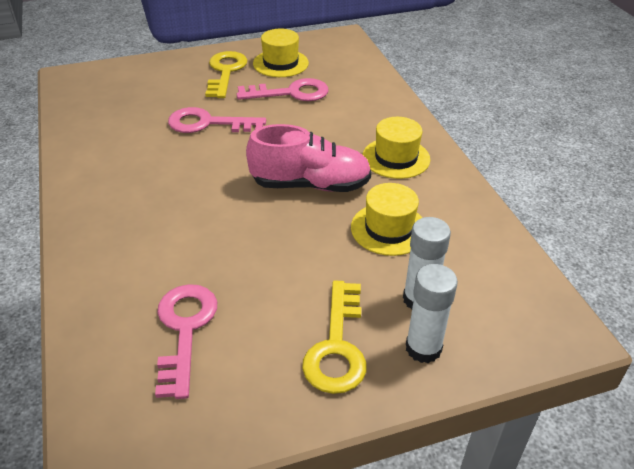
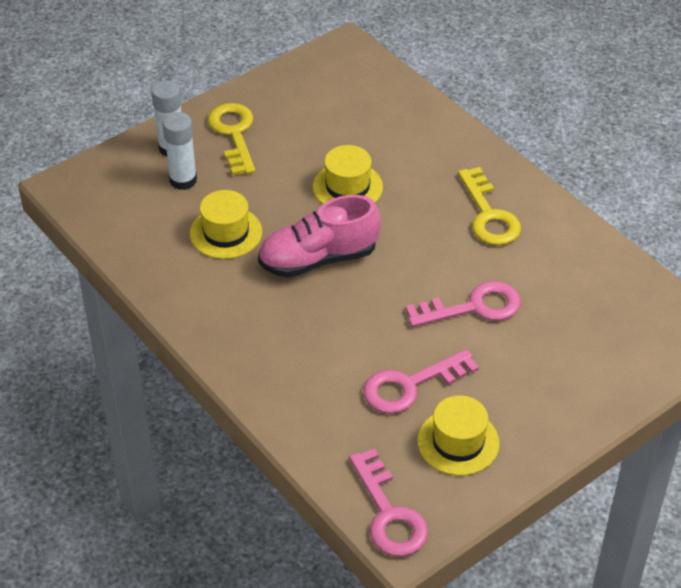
camera: 160 degrees right, 5 degrees up
(184, 330) = (347, 117): pink key -> pink key (389, 514)
(225, 72) = (518, 401): yellow key -> yellow key (489, 215)
(396, 158) = (244, 317): yellow hat -> yellow hat (347, 187)

